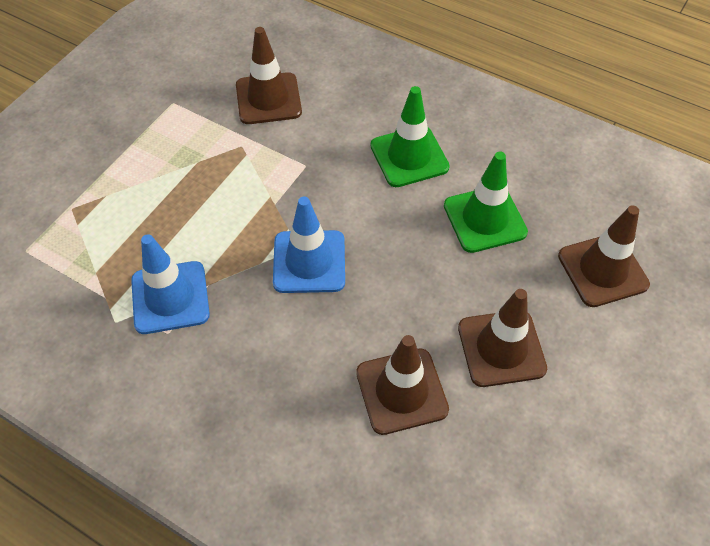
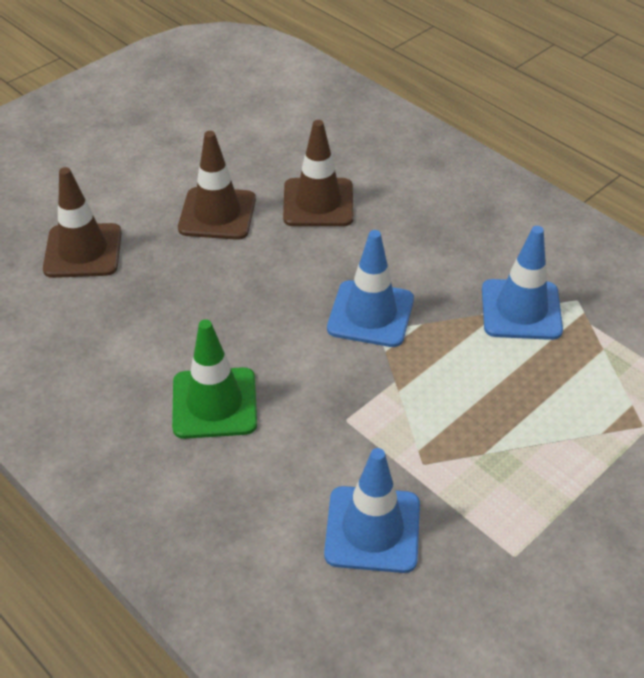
camera: 165 degrees left, 10 degrees down
(268, 99) = (372, 529): brown traffic cone -> blue traffic cone
(484, 219) = (167, 317): green traffic cone -> none

